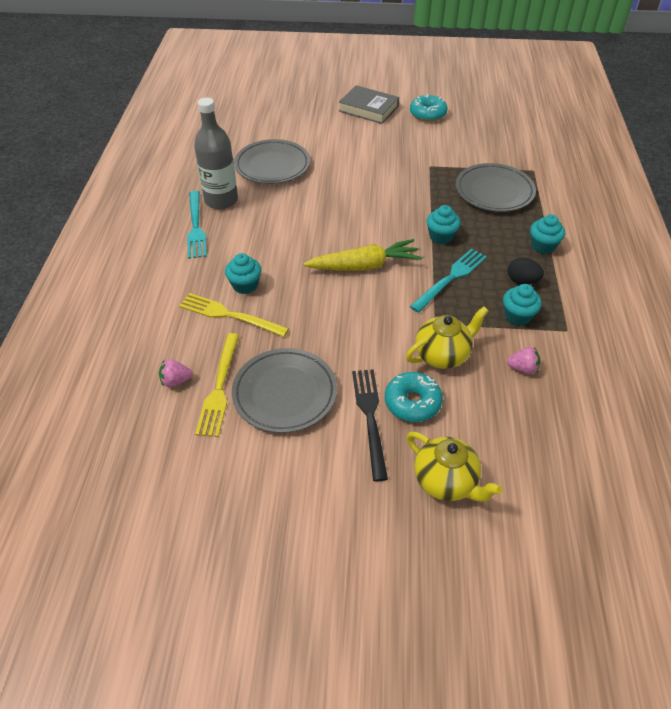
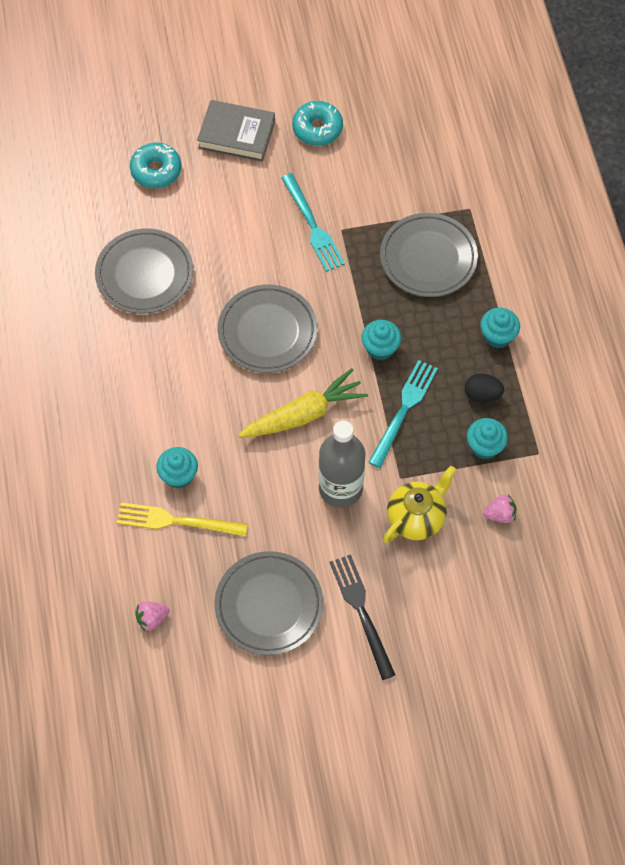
camera: 15 degrees left, 15 degrees up
(196, 227) = (88, 401): turquoise fork -> turquoise fork (313, 226)
(219, 387) = (200, 615): yellow fork -> none
(221, 200) = (102, 350): grey bottle -> grey bottle (340, 488)
(352, 212) = (267, 332): none -> grey plate
(412, 402) = (398, 583): turquoise donut -> turquoise donut (156, 170)
(446, 482) = (449, 663): yellow teapot -> none

